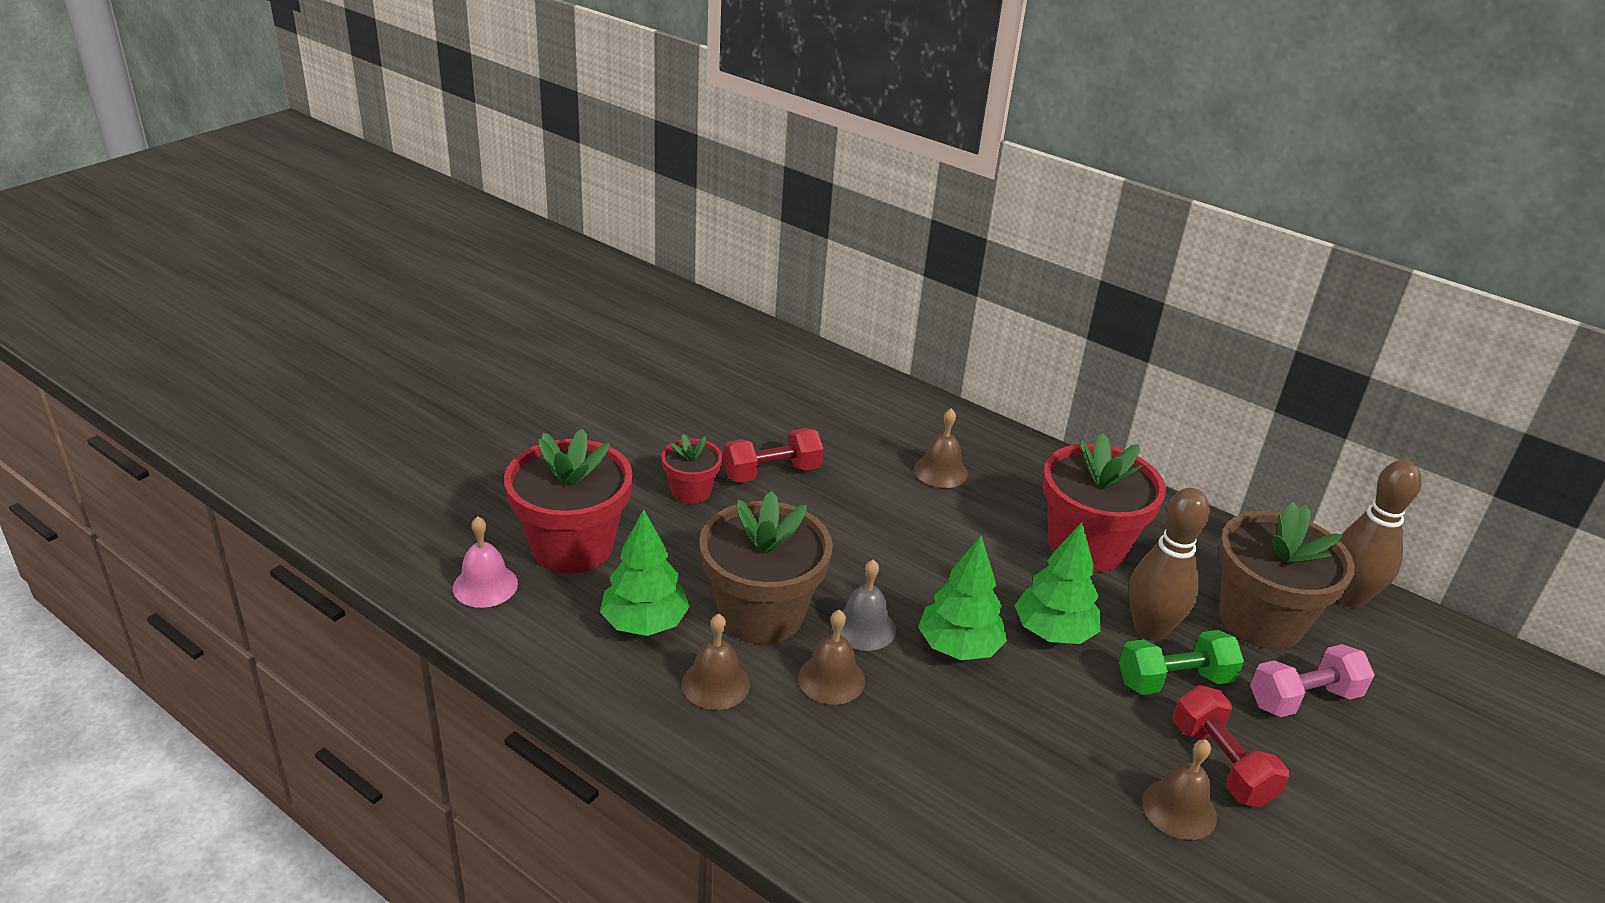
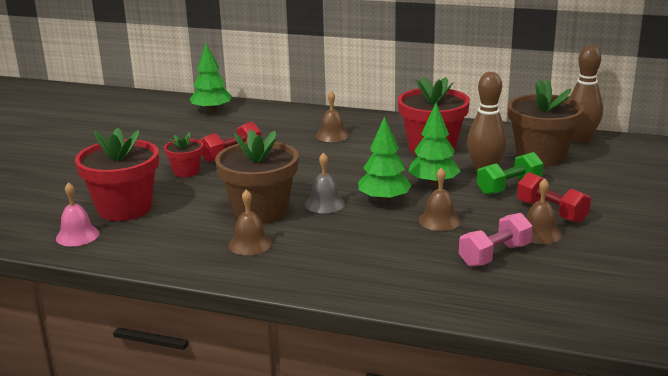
camera: 15 degrees left, 10 degrees down
(644, 623) = (191, 230): green tree -> green tree (211, 111)
(831, 679) = (318, 227): brown bell -> brown bell (439, 220)
(1303, 698) = (579, 180): pink dumbbell -> pink dumbbell (495, 255)

